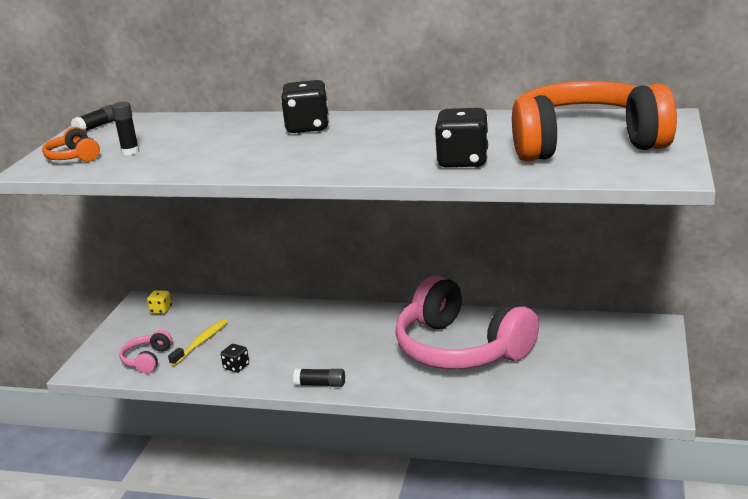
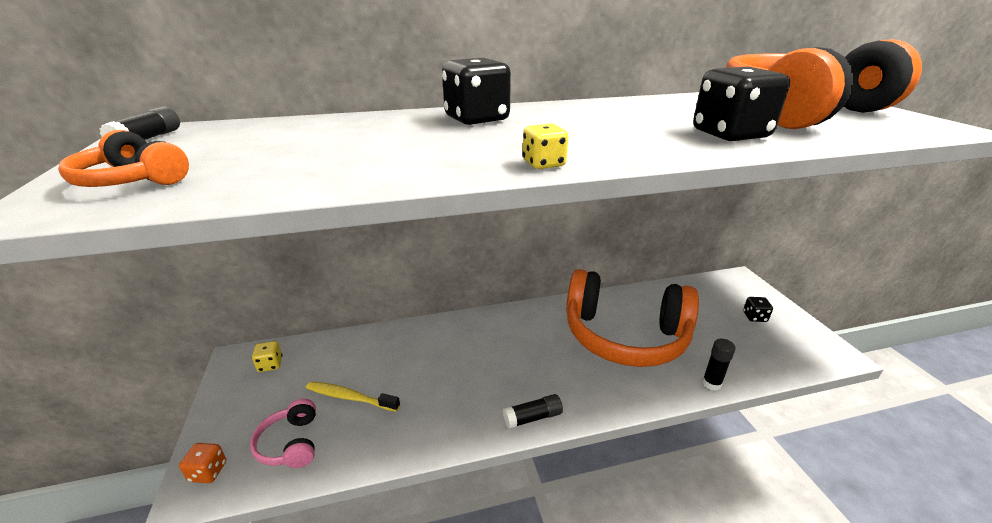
camera: 30 degrees left, 5 degrees up
(93, 362) = (208, 472): none -> orange dice
(130, 152) = (242, 164): black glue stick -> black glue stick (711, 383)
(201, 342) = (350, 397): yellow toothbrush -> yellow toothbrush turned 75 degrees counterclockwise
(236, 367) = (417, 421): black dice -> black dice (754, 317)
(289, 171) = (543, 164): none -> yellow dice
(460, 349) = (624, 336): pink headphones -> orange headphones

